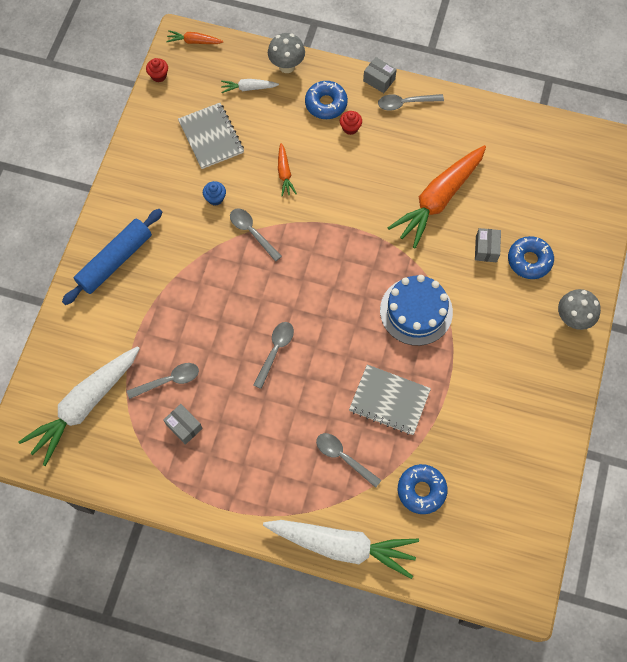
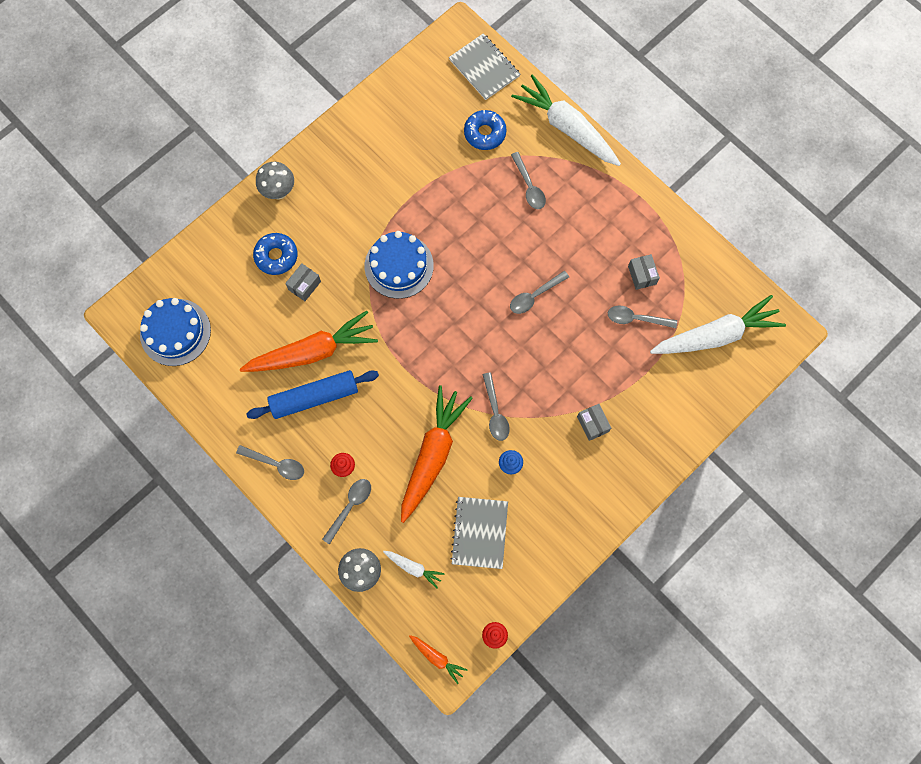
camera: 150 degrees left, 5 degrees up
(115, 260) = (632, 453): blue rolling pin -> blue rolling pin (314, 397)
(284, 173) = (432, 454): orange carrot -> orange carrot, size x2.24
(326, 104) = (350, 507): blue donut -> grey spoon
(379, 80) = (283, 504): grey box -> grey box (592, 424)
(389, 400) = (467, 208): grey notebook -> grey notebook (484, 68)
(562, 155) = (175, 332): none -> blue cake

